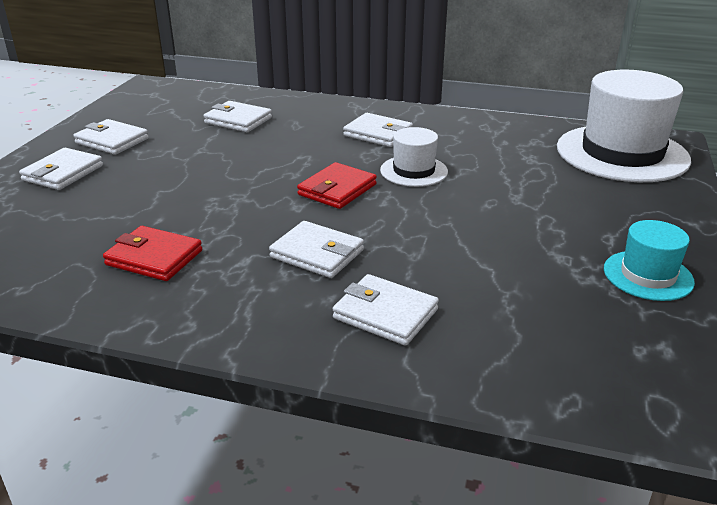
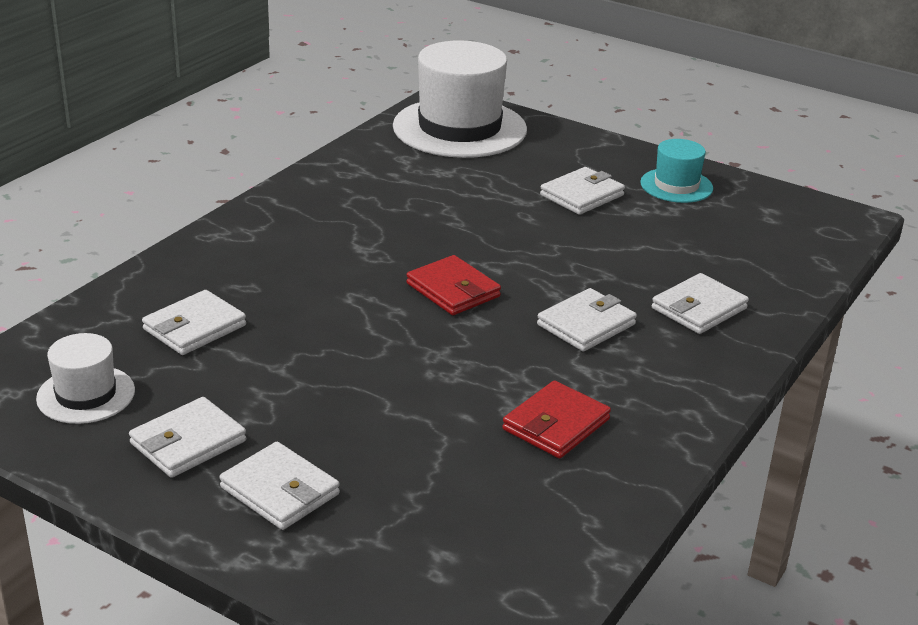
camera: 75 degrees left, 0 degrees up
(378, 134) = (318, 238): white wallet -> white wallet (582, 195)
(414, 171) = (433, 238): white hat -> white hat (86, 395)

